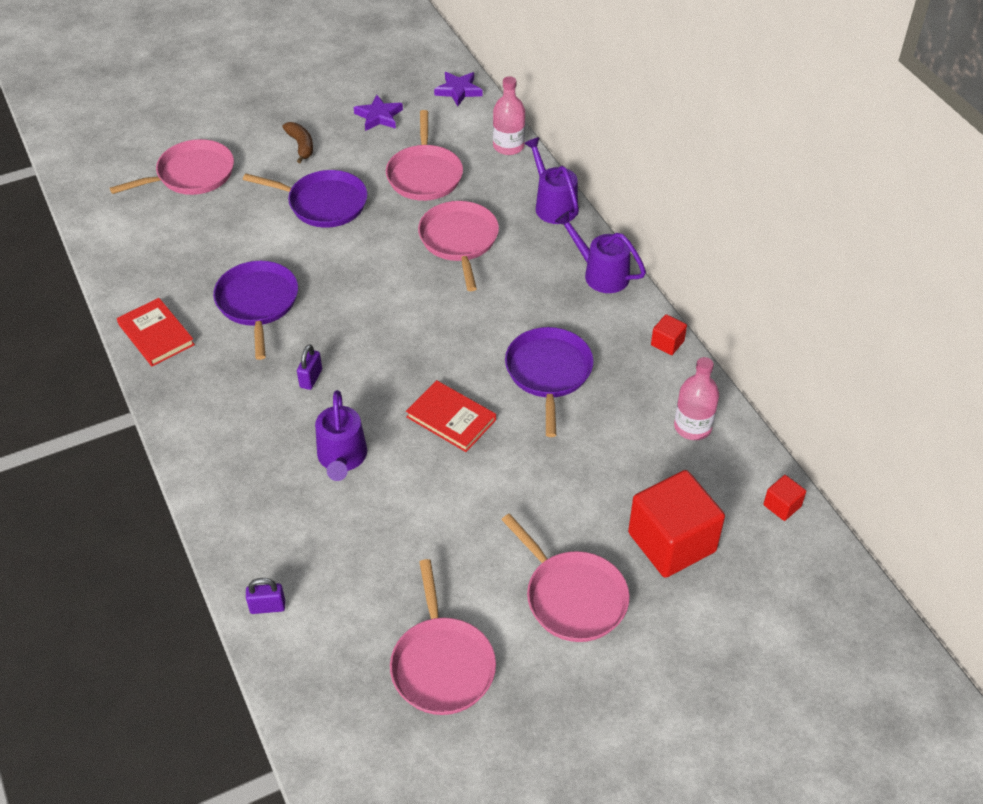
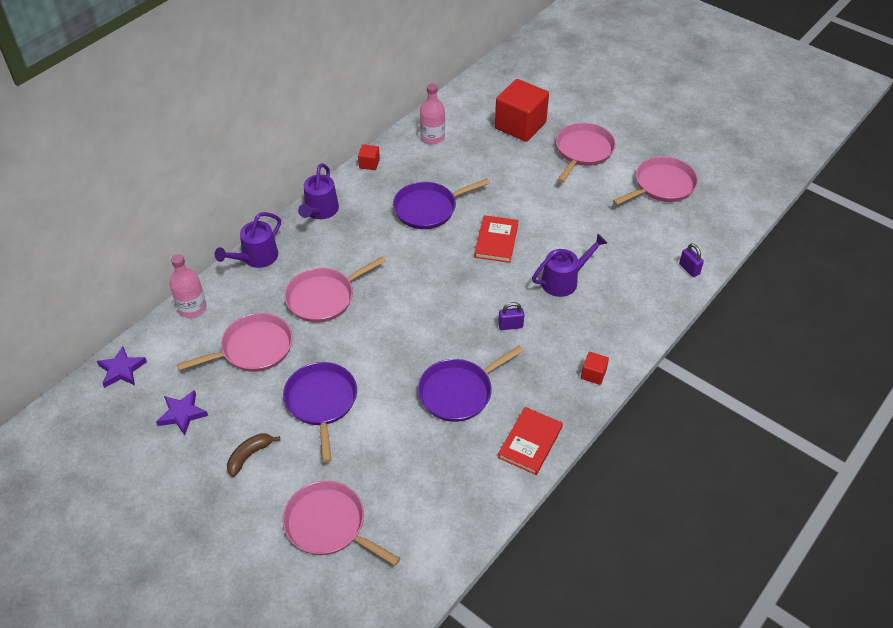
camera: 115 degrees left, 0 degrees up
(782, 506) = (467, 93): red cube -> red cube (593, 374)

